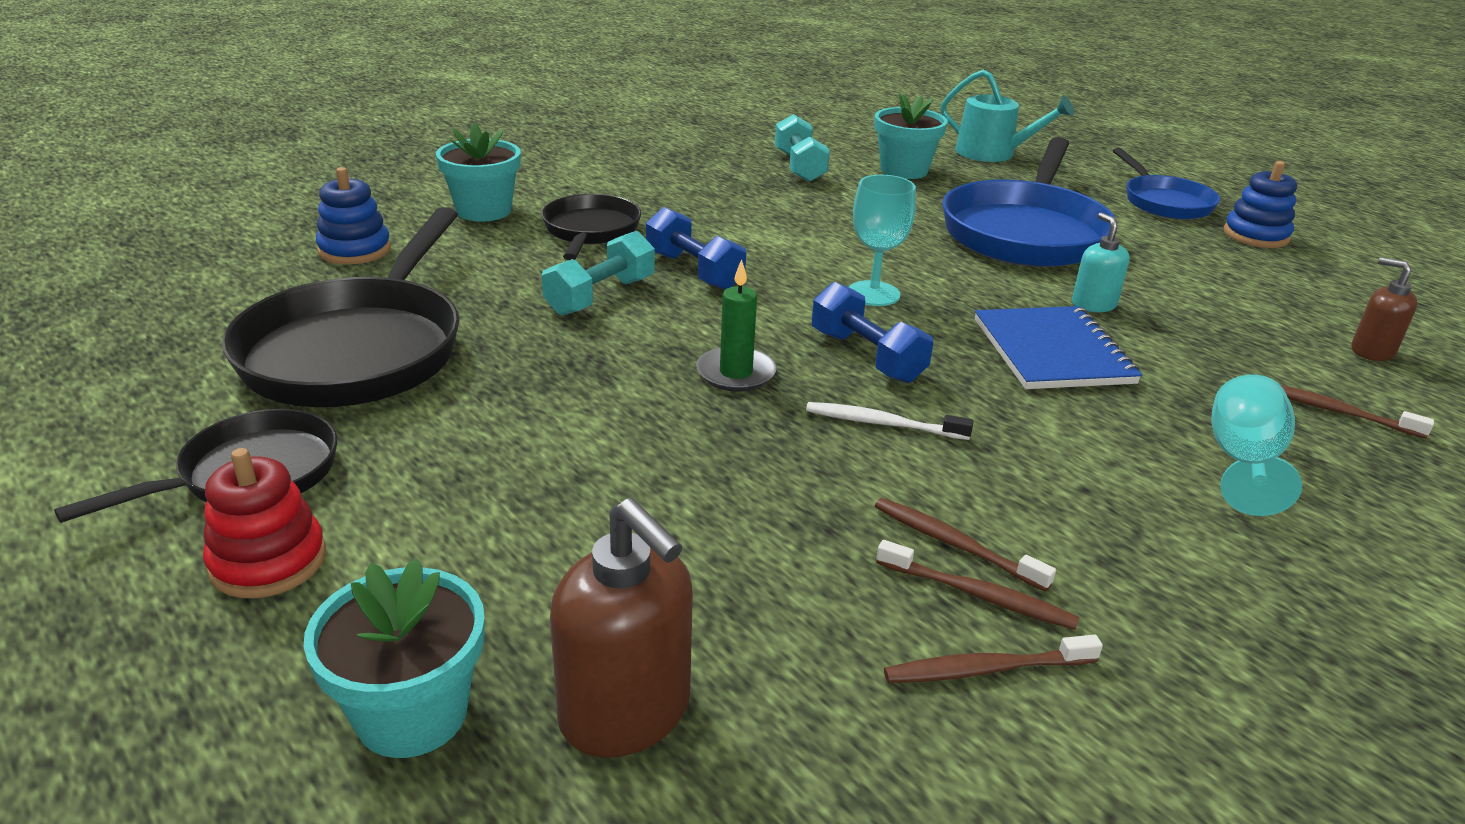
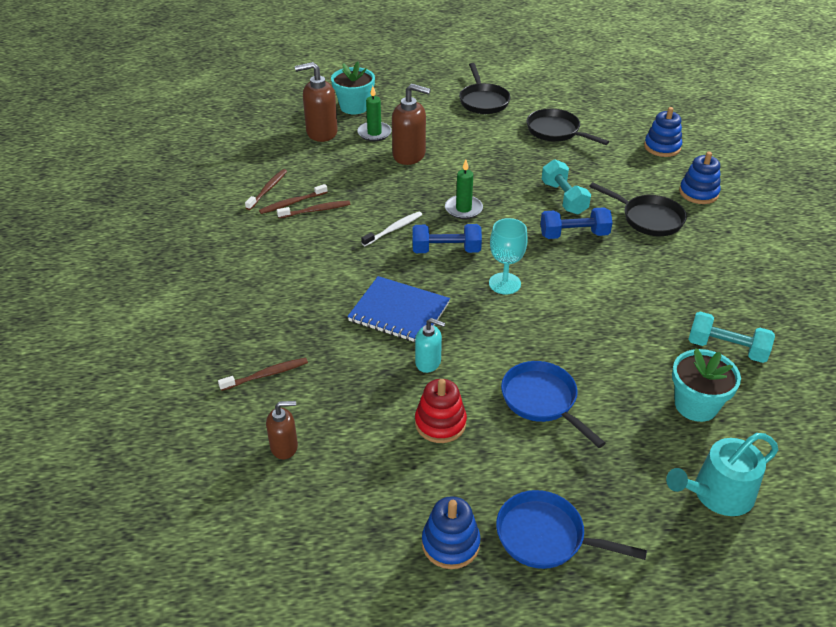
camera: 125 degrees right, 10 degrees up
(268, 561) = (435, 98): red stacking toy -> red stacking toy (440, 423)
(359, 349) = (556, 131): black pan -> black pan, size x0.57
(484, 211) = (698, 193): turquoise flower pot -> blue stacking toy
(548, 597) = (374, 133): none -> green candle
(607, 498) = (409, 155): none -> brown soap dispenser
(1025, 232) = (542, 401): blue pan -> blue pan, size x0.57
(1242, 462) = (274, 311): turquoise goblet -> none

